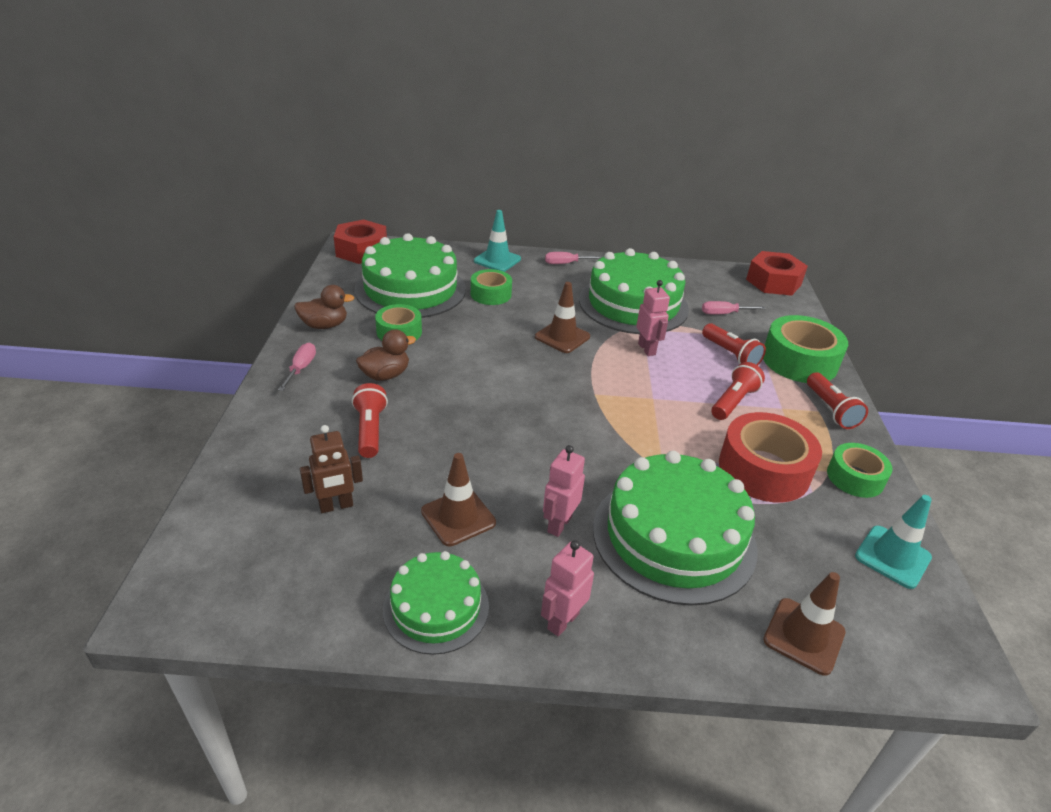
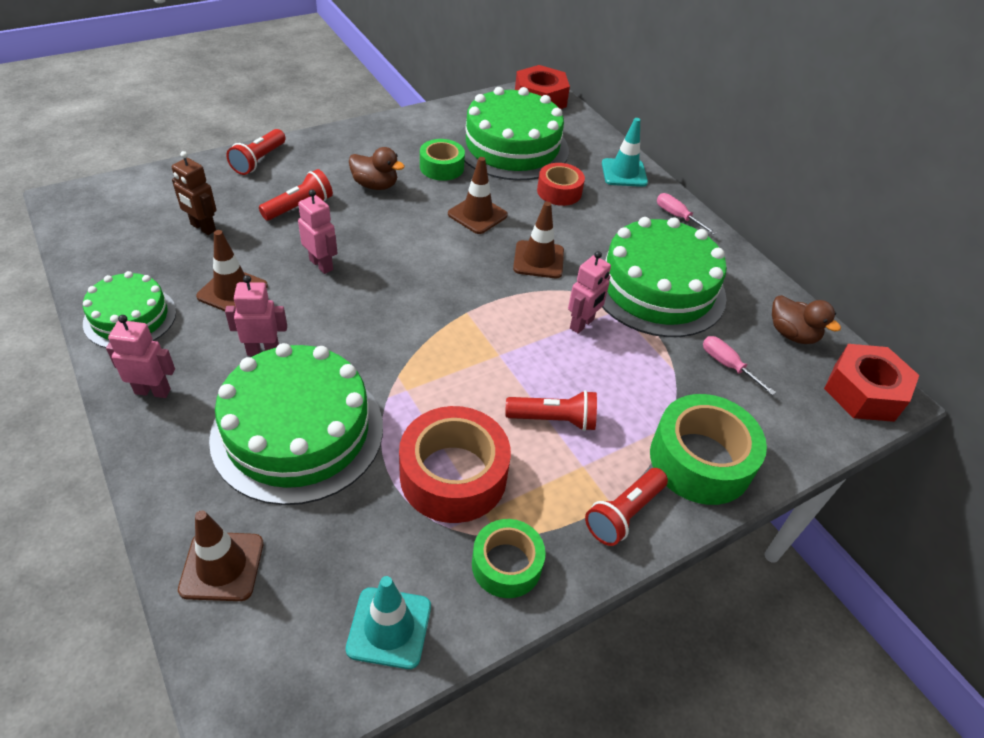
camera: 55 degrees right, 10 degrees up
(301, 368) = (344, 144): pink screwdriver -> none
(324, 325) = (410, 130): brown duck -> brown duck (792, 334)
(469, 447) = (321, 264): none -> pink robot
(481, 341) = (477, 215): none -> brown traffic cone
(491, 294) = (559, 191): green tape -> red tape
(730, 354) = (645, 393): red flashlight -> red flashlight (259, 161)

